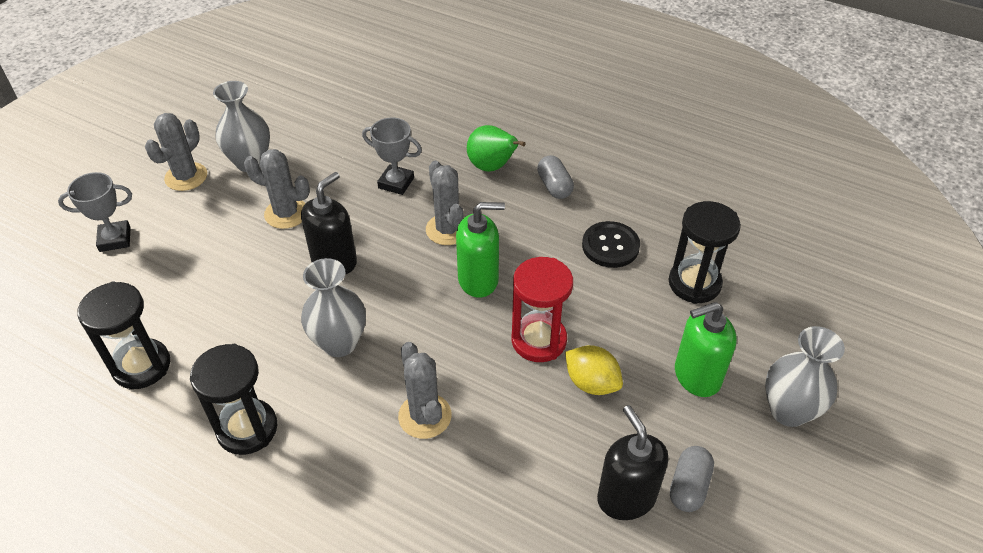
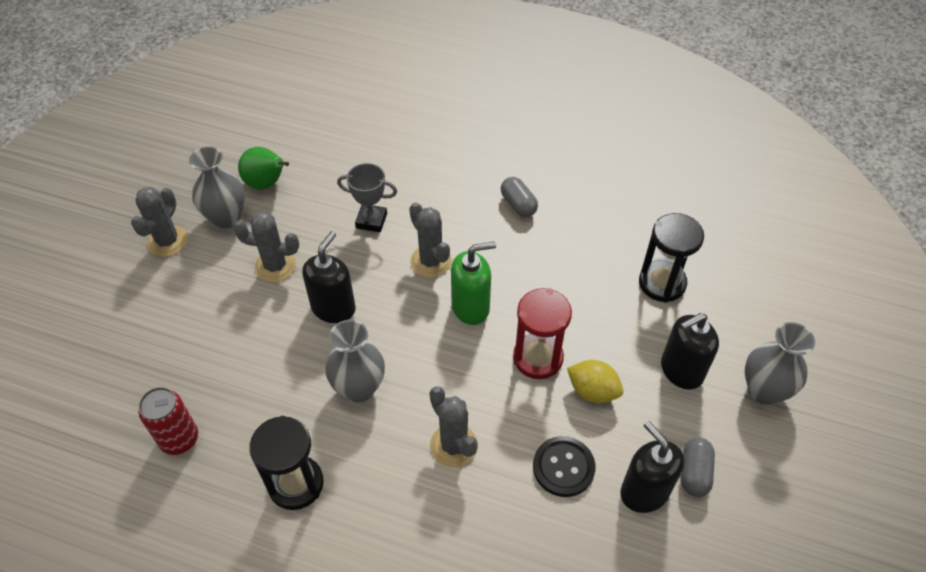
camera: 10 degrees left, 5 degrees up
(115, 239) = (116, 315): grey trophy -> none
(141, 366) = (179, 439): black hourglass -> red can
(492, 167) = (457, 192): green pear -> green pear (267, 184)
(610, 246) = (581, 257): black button -> black button (563, 467)
(696, 376) = (681, 370): green soap dispenser -> black soap dispenser

